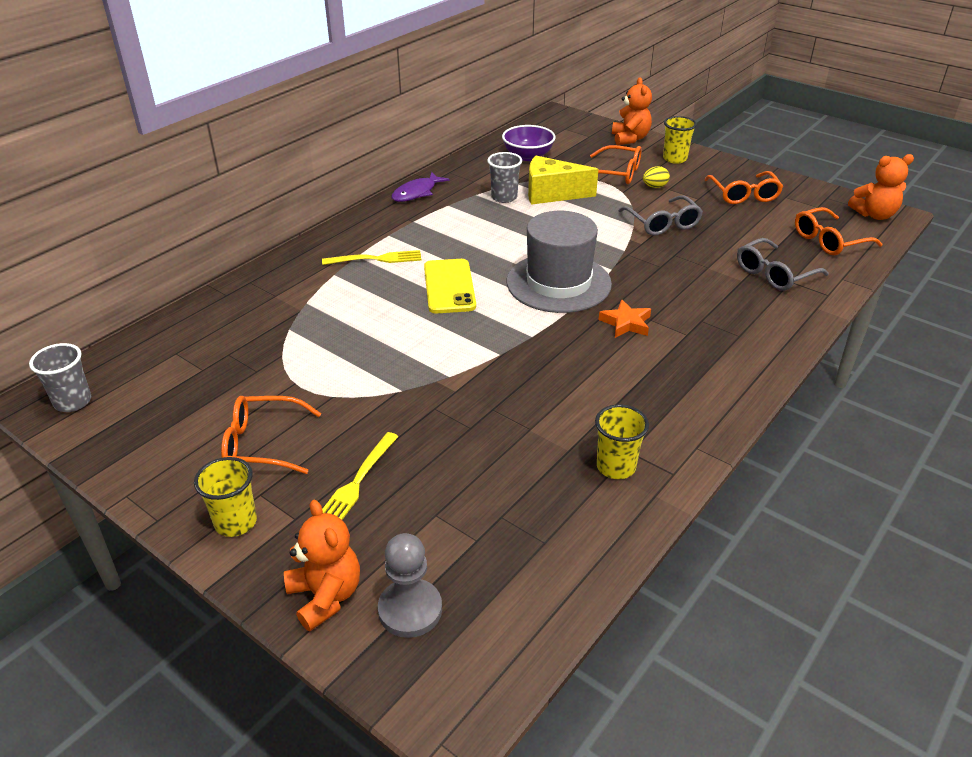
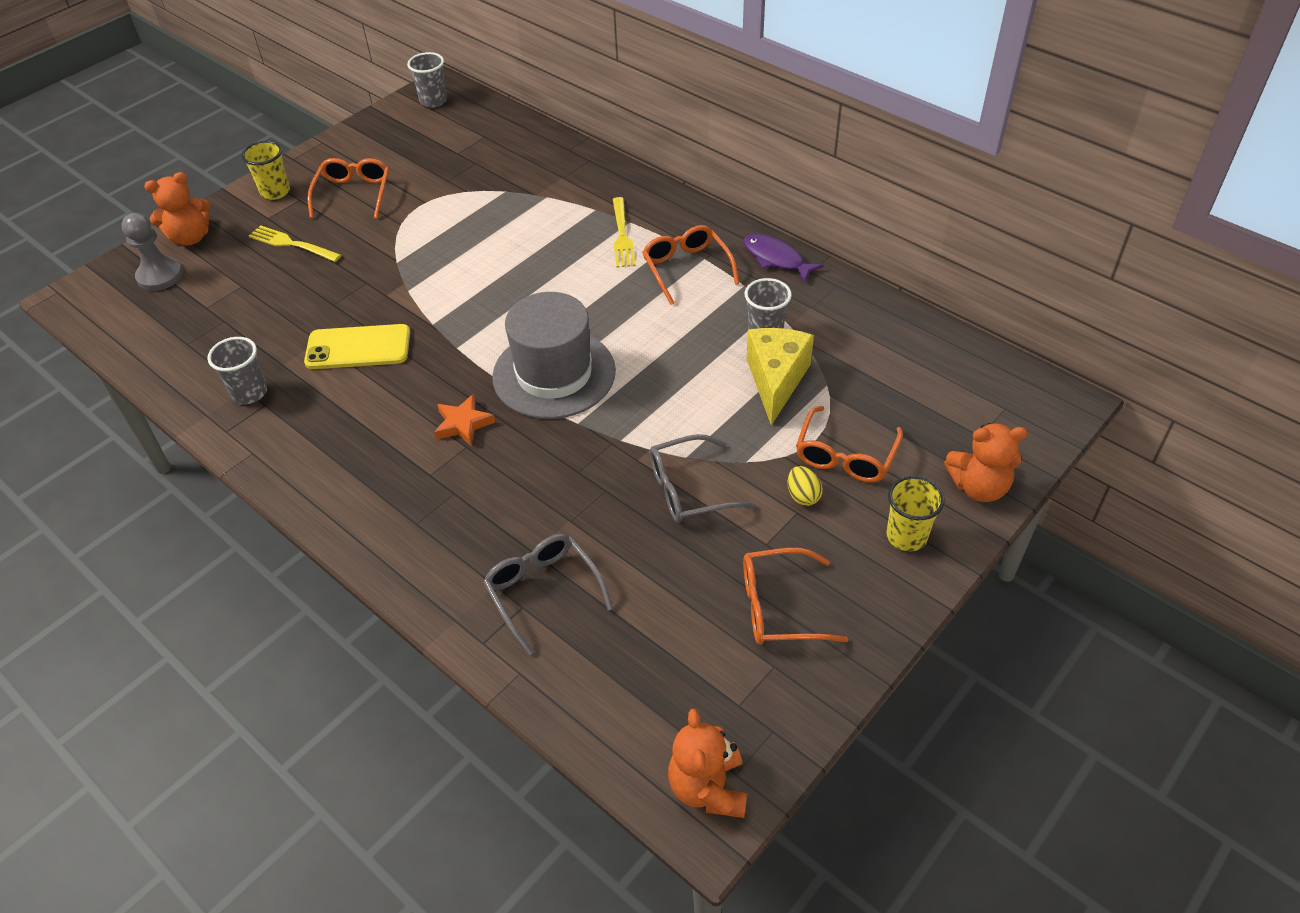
camera: 95 degrees right, 10 degrees up
(449, 286) = (560, 289): yellow phone -> yellow phone (358, 348)
(528, 156) = (894, 361): purple bowl -> none
(616, 467) = (249, 393): yellow cup -> grey cup
(829, 241) = (626, 688): orange glasses -> orange glasses (686, 268)

